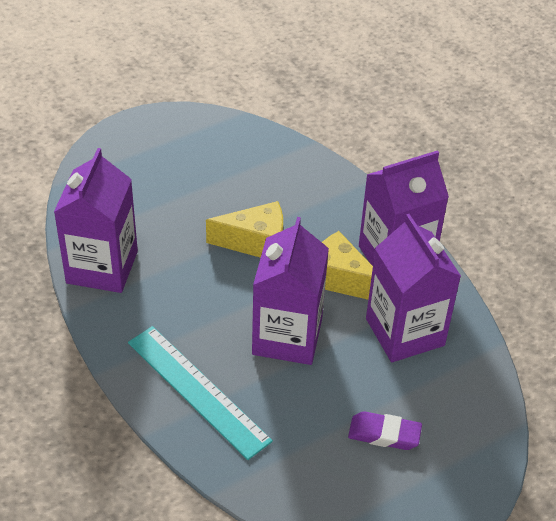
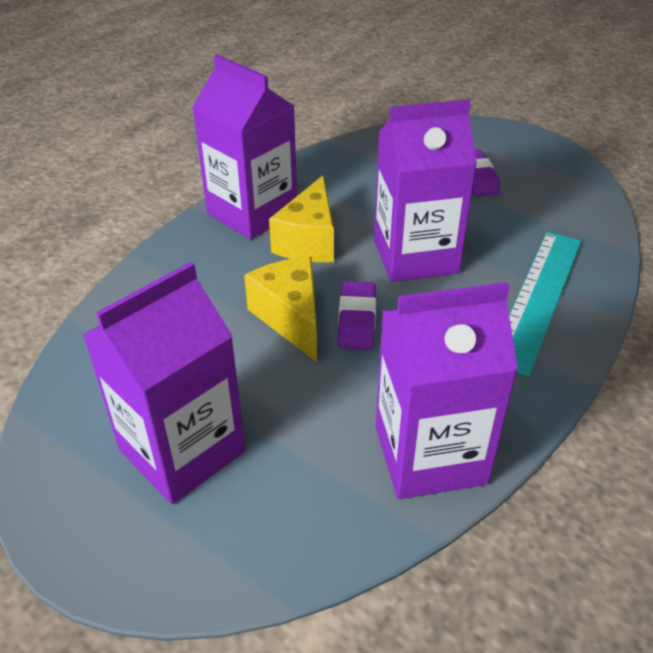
camera: 110 degrees left, 5 degrees down
(234, 275) = (356, 320): none -> purple eraser
(405, 332) = (351, 189): purple carton -> purple carton (182, 451)

